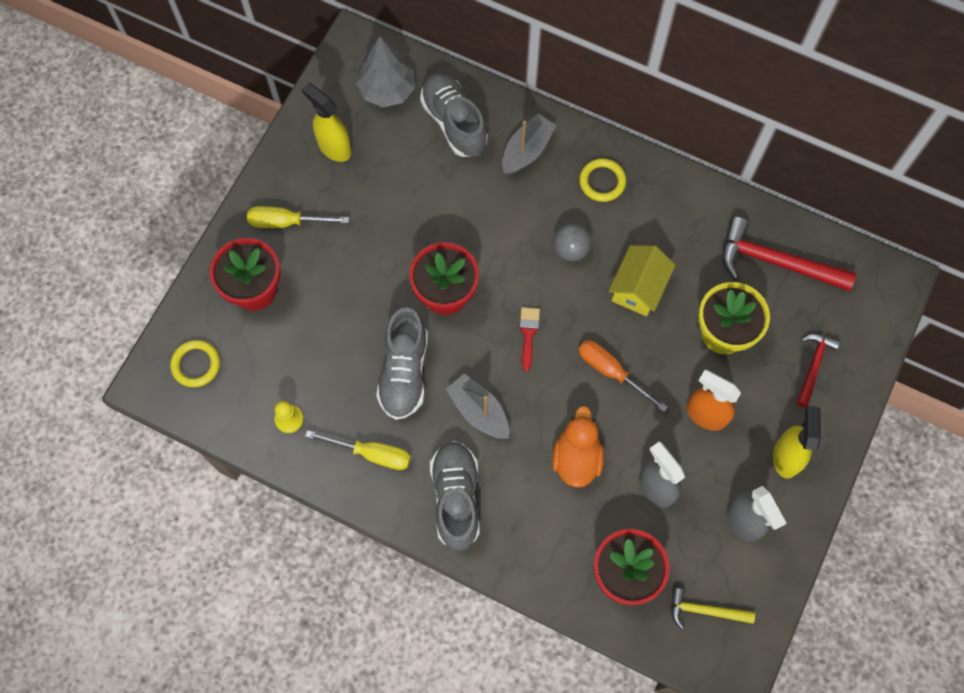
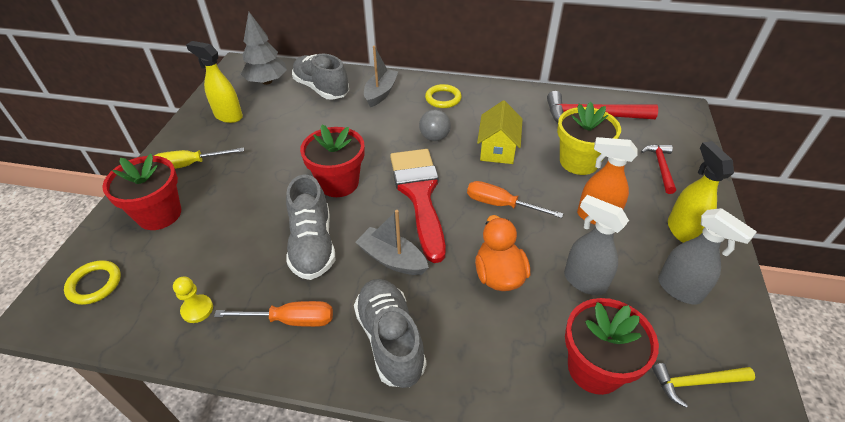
camera: 15 degrees left, 25 degrees down
(371, 453) = (291, 320): yellow screwdriver -> orange screwdriver
(528, 333) = (419, 194): red brush -> red brush, size x2.48

